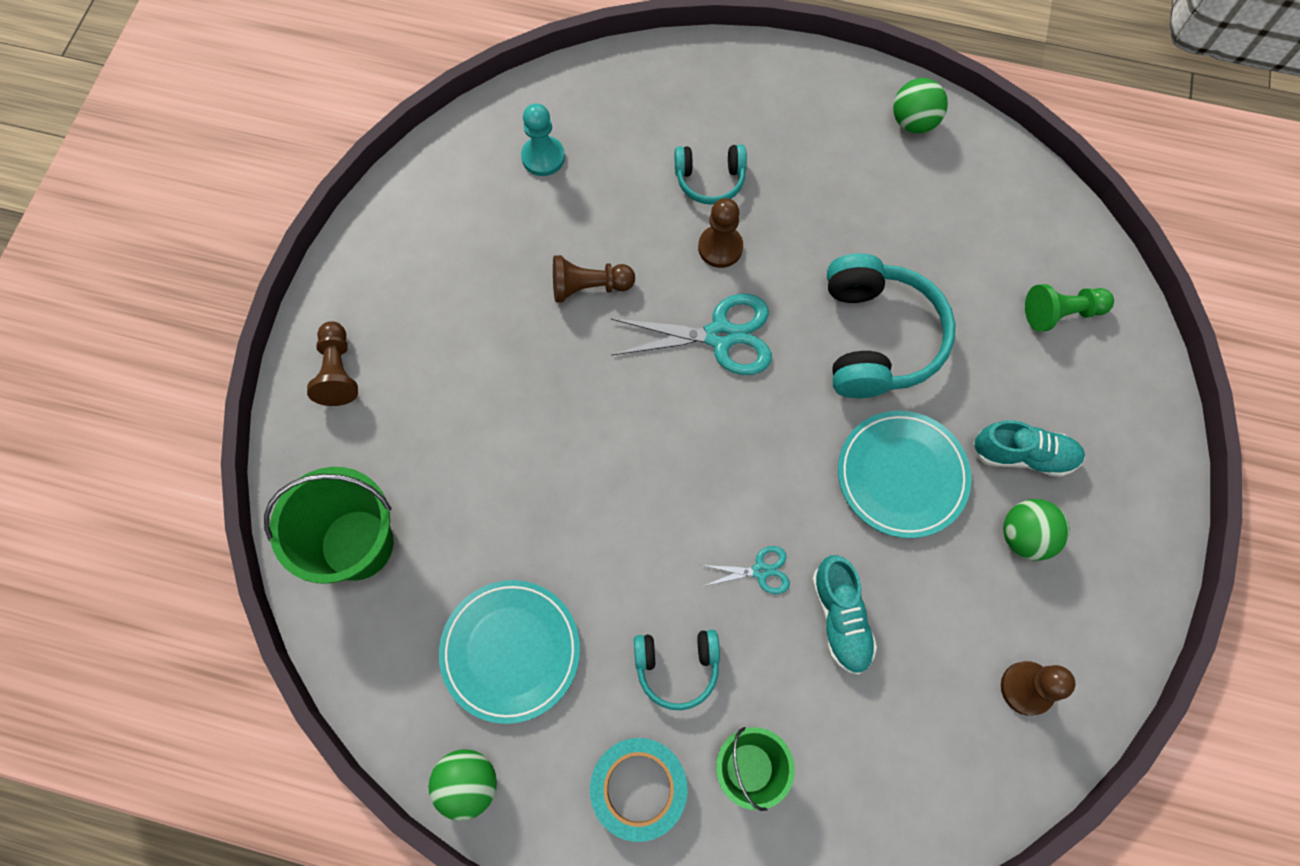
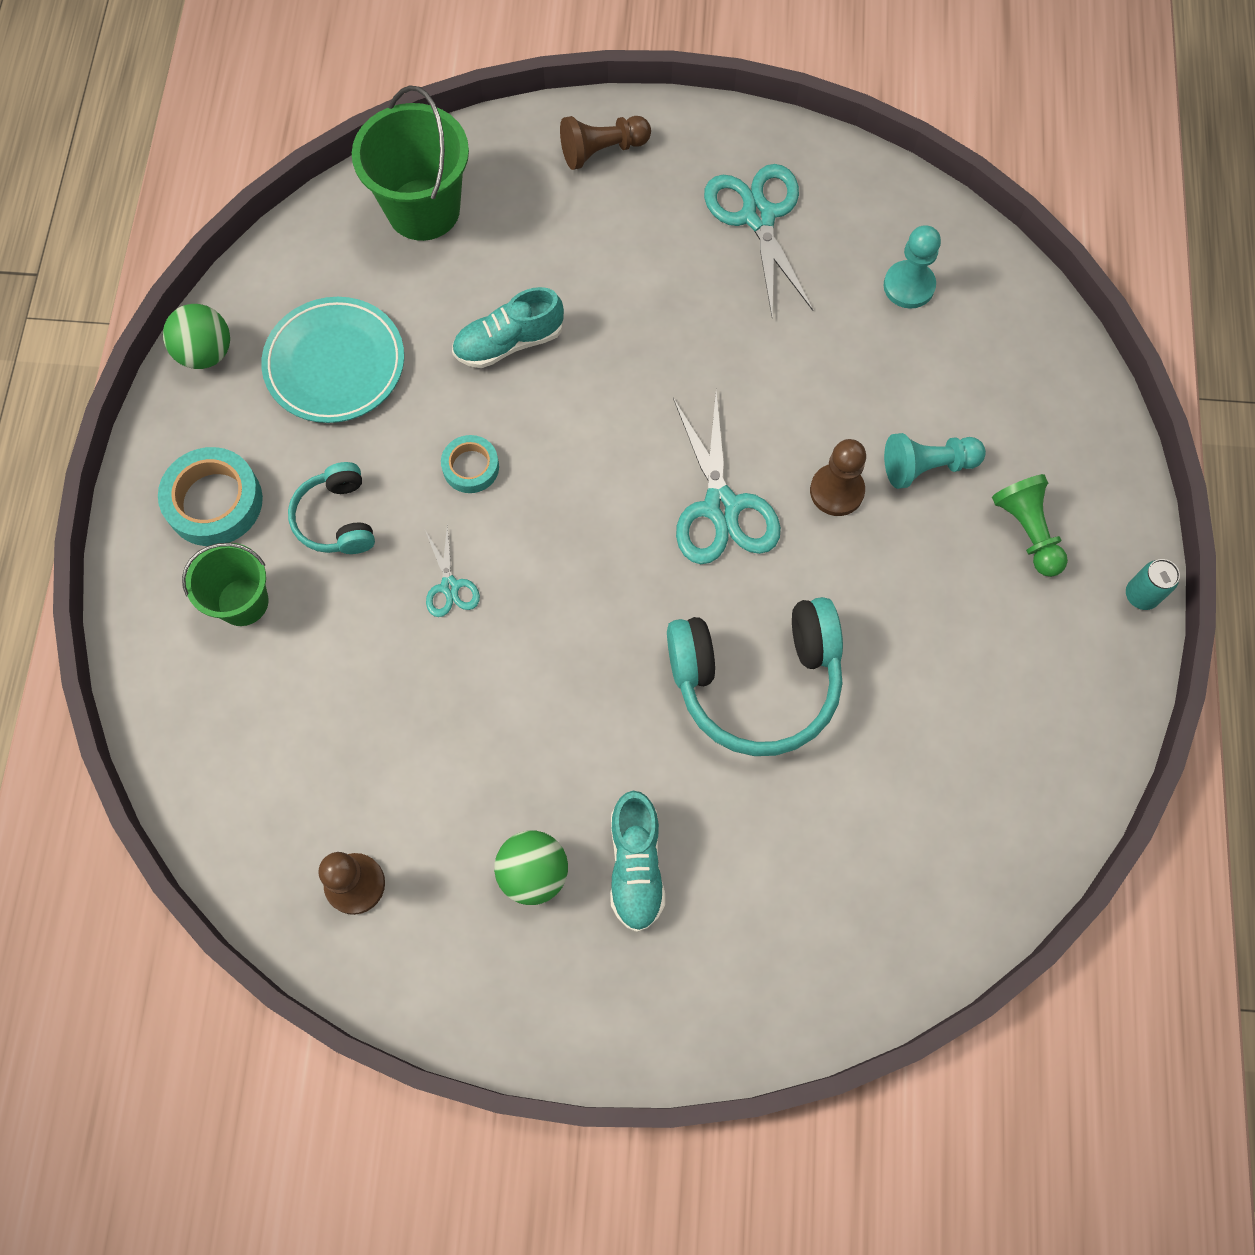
camera: 80 degrees right, 0 degrees up
(445, 255) = (758, 216): none -> turquoise scissors
(589, 287) = (752, 362): brown pawn -> none
(645, 537) = (471, 467): none -> turquoise tape
(710, 180) = (927, 466): turquoise headphones -> turquoise pawn
(838, 66) = (1141, 595): none -> turquoise can
(840, 618) = (408, 675): turquoise shoe -> turquoise shoe (509, 342)
(901, 475) = (585, 725): turquoise plate -> none
(913, 122) = (1081, 697): green ball -> none
(1060, 313) = (841, 905): green pawn -> green pawn (1027, 531)

